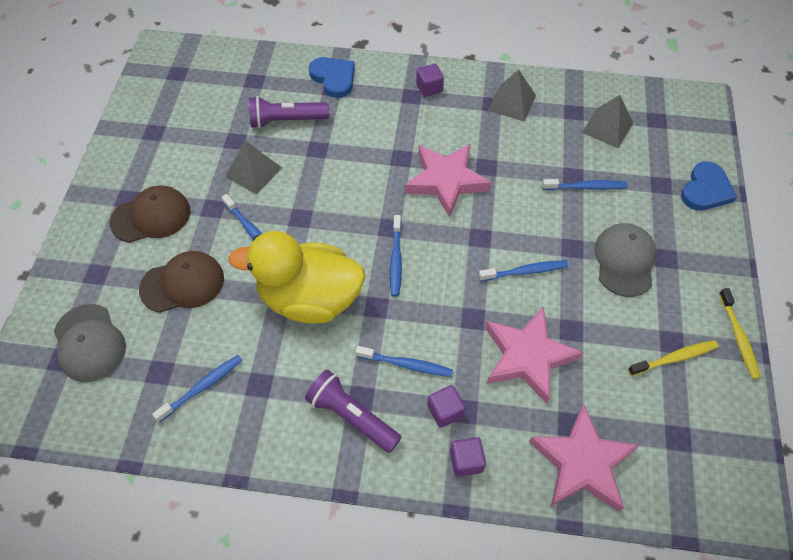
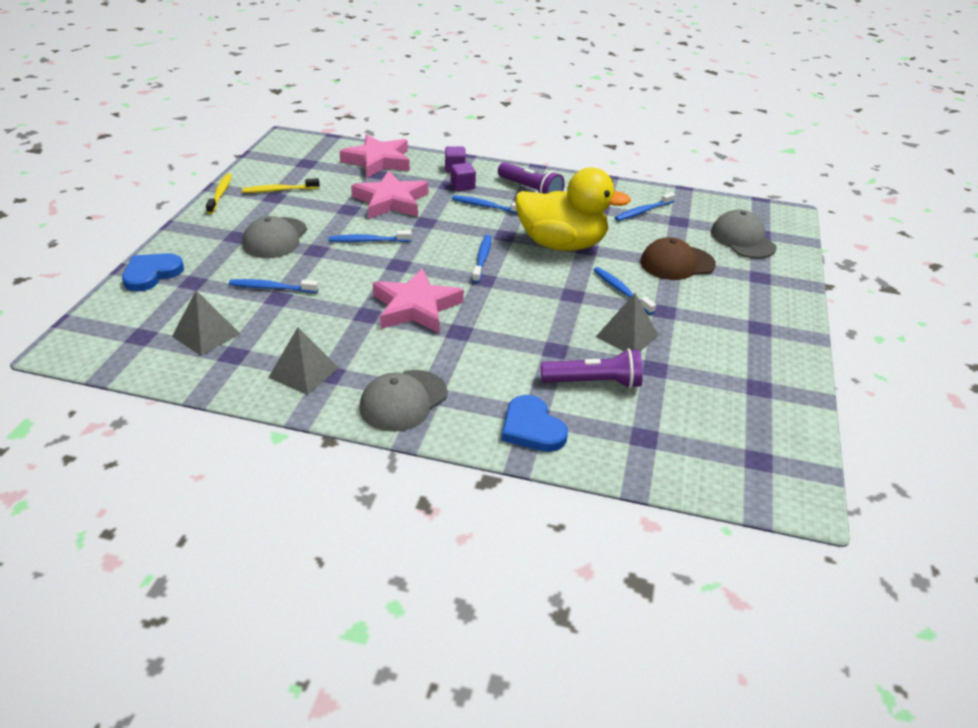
camera: 175 degrees left, 20 degrees down
(151, 216) = (726, 310): brown cap -> none
(429, 88) = (403, 401): purple cube -> grey cap

